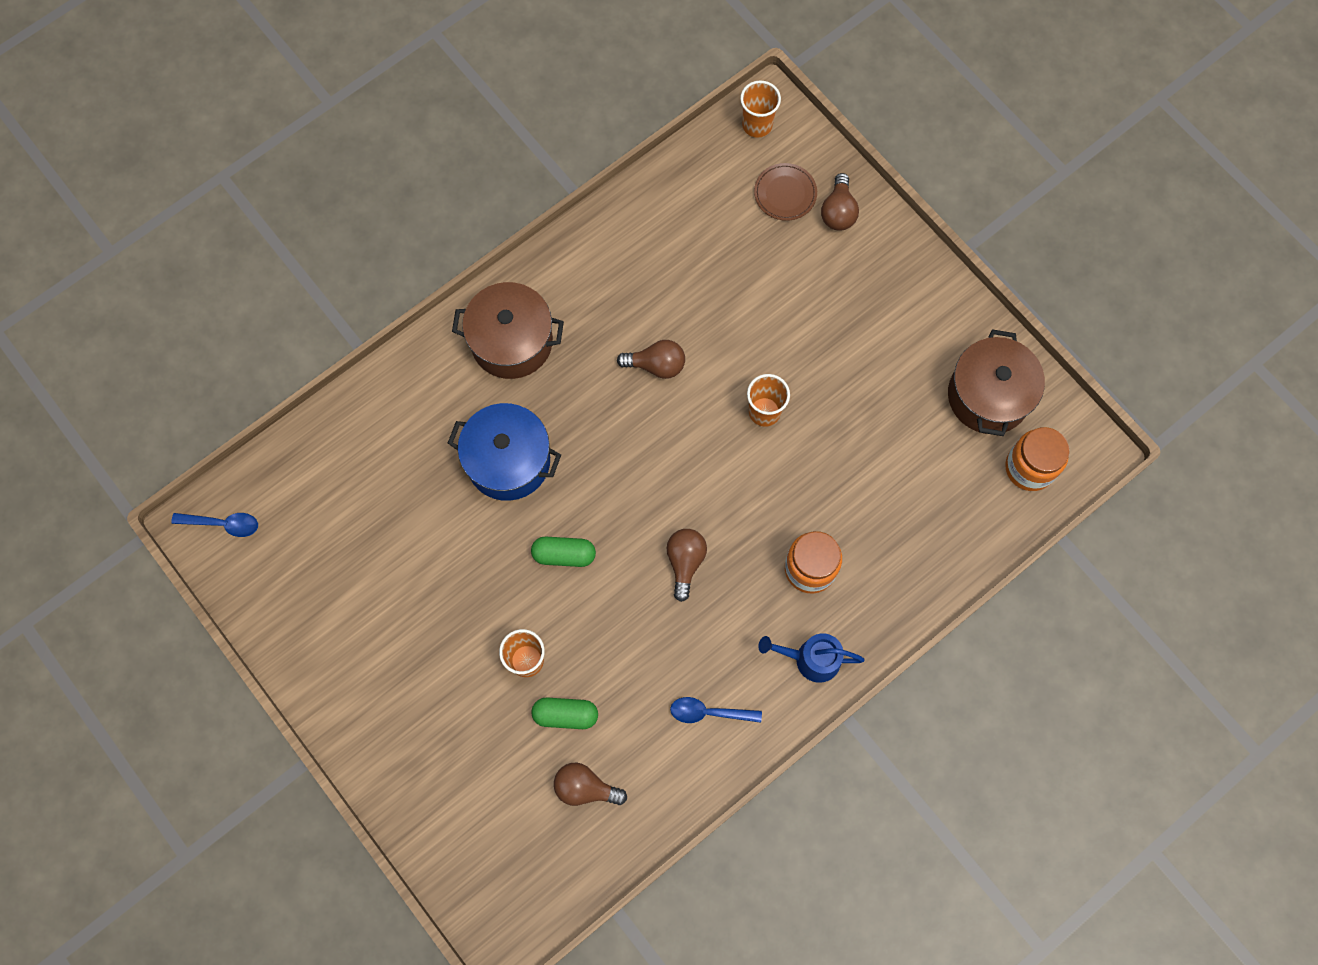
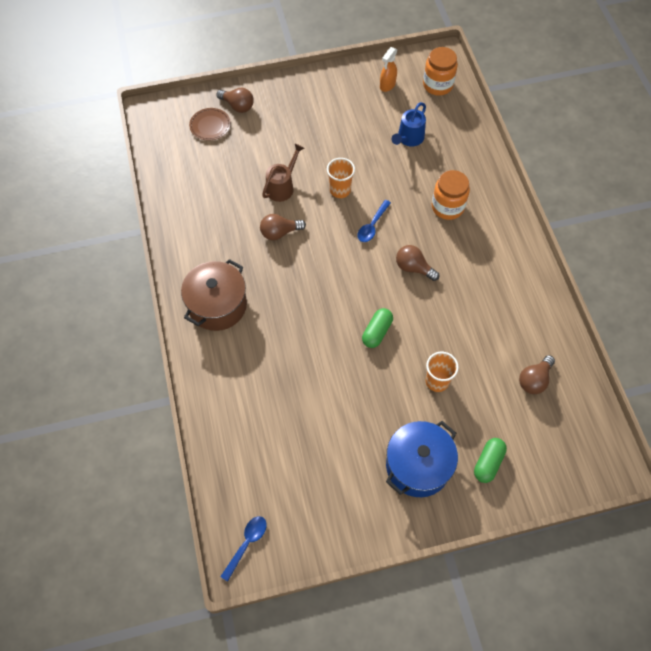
camera: 65 degrees left, 10 degrees down
(508, 461) = (298, 339): blue pot -> blue pot (418, 466)
(565, 715) = (482, 373): green capsule -> green capsule (488, 463)
(656, 365) = (279, 232): brown light bulb -> brown light bulb turned 135 degrees counterclockwise
(709, 712) = (513, 293): blue spoon -> blue spoon (372, 225)
(732, 334) = (282, 186): none -> brown watering can
(757, 125) = (158, 121): orange cup -> none
(810, 659) = (502, 228): blue watering can -> blue watering can (408, 139)
(988, 396) = (387, 85): brown pot -> orange spray bottle

